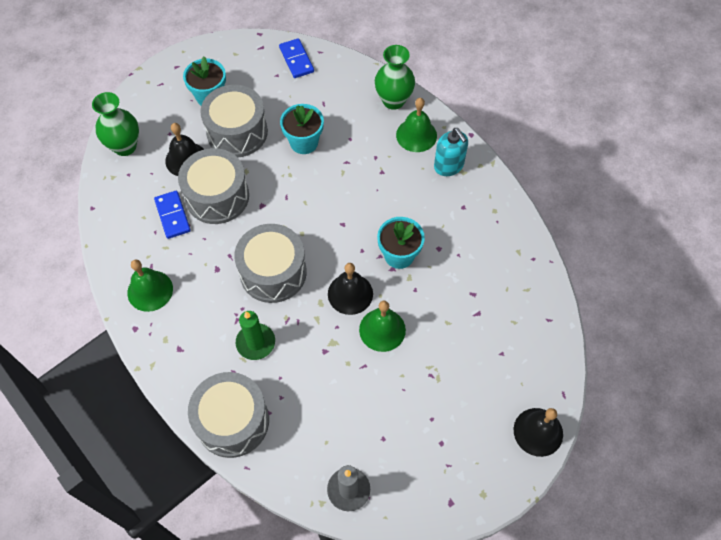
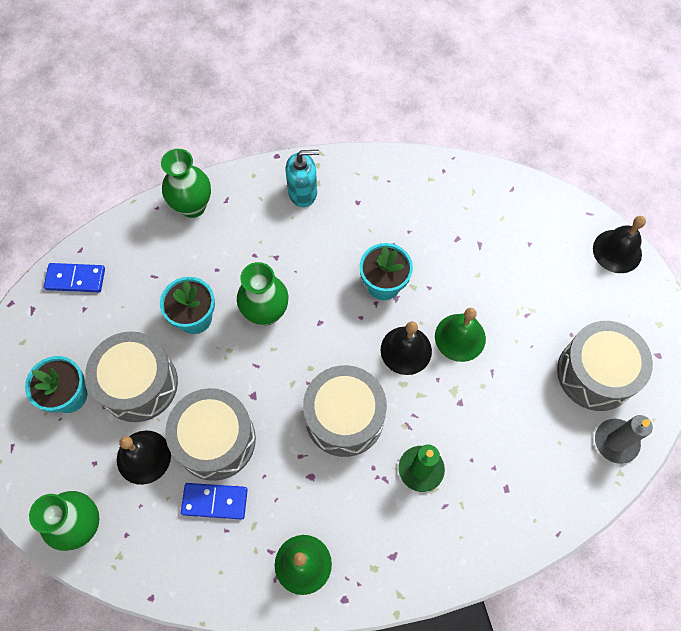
camera: 65 degrees left, 5 degrees up
(232, 421) = (502, 529): grey drum -> grey drum (595, 373)
(332, 185) = (266, 312): none -> green vase
(416, 135) = (249, 205): green bell -> none

